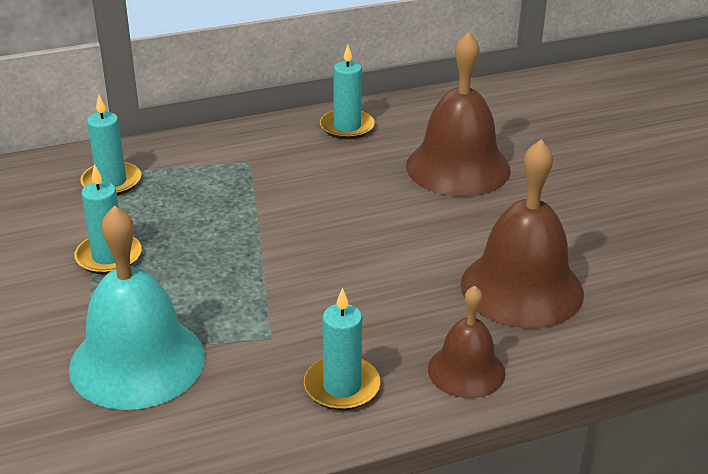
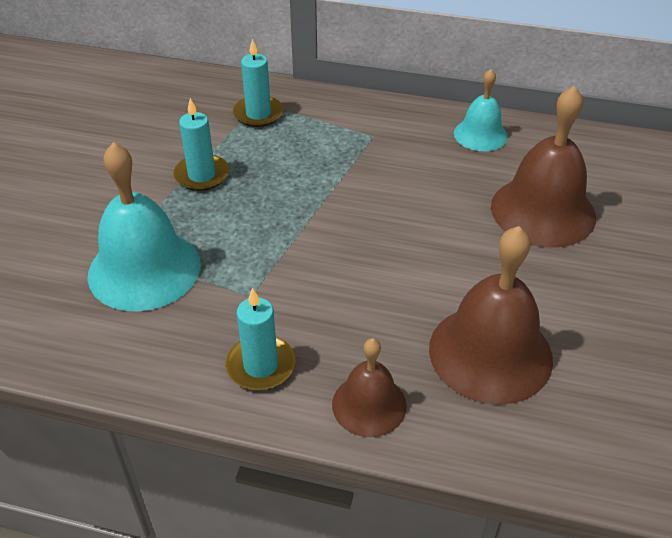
camera: 35 degrees right, 10 degrees up
(347, 127) = (480, 134): turquoise candle -> turquoise bell

